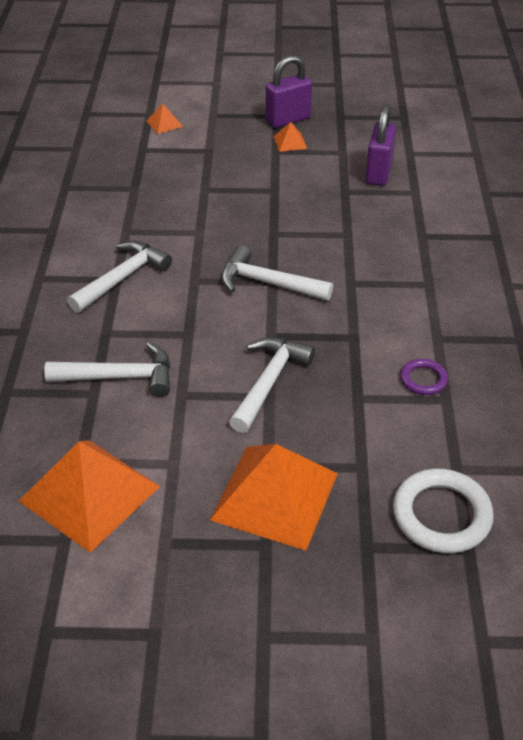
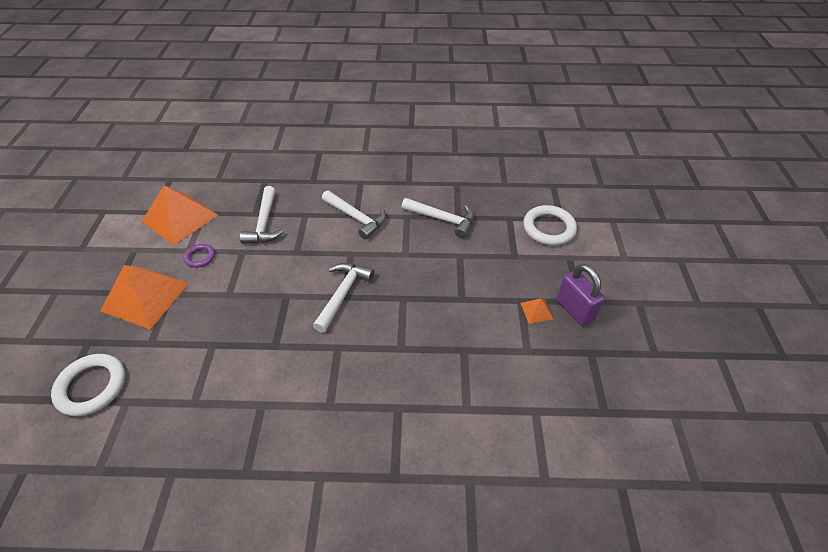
camera: 90 degrees right, 5 degrees up
(164, 123) = (548, 228): orange pyramid -> white ring
(269, 382) = (241, 294): white hammer -> white hammer (443, 219)
(378, 173) = (495, 379): purple padlock -> none
(423, 379) = (218, 389): purple ring -> purple ring (200, 257)

